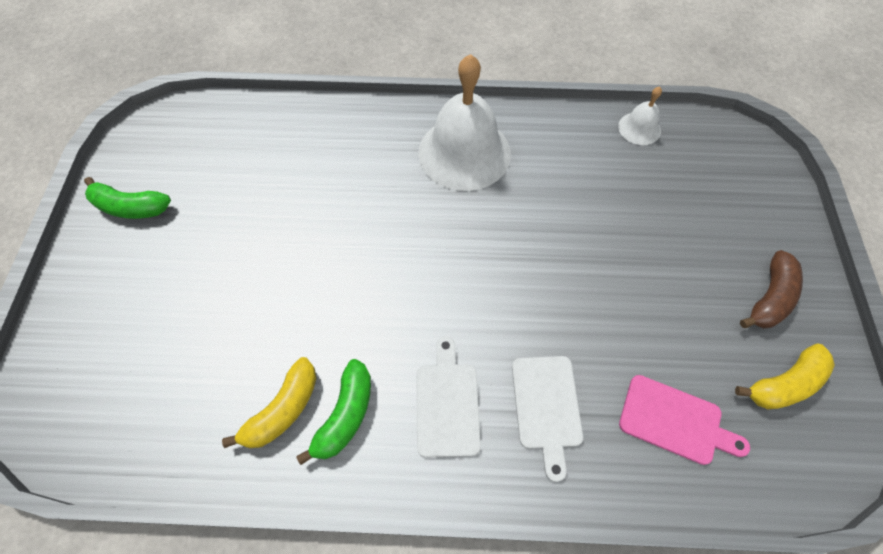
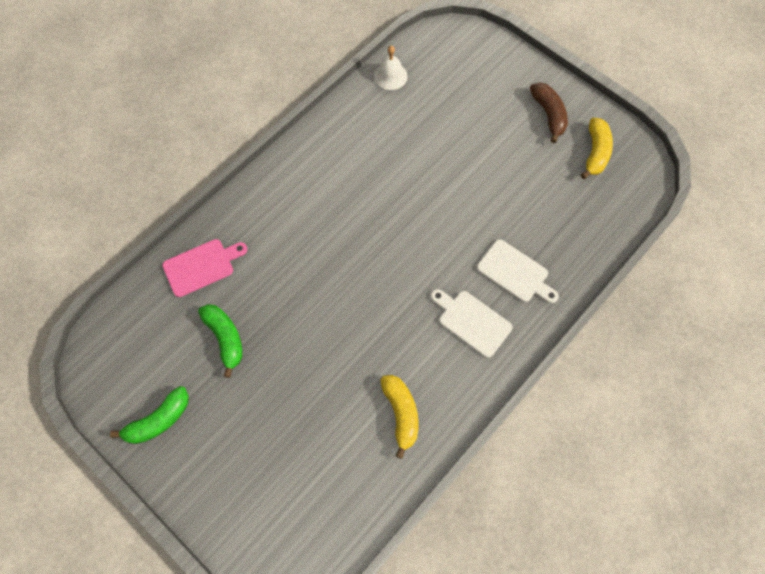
camera: 50 degrees left, 5 degrees up
(345, 415) = (433, 381): green banana -> green banana (225, 338)
(464, 152) = (315, 183): white bell -> none
(675, 421) = (572, 219): pink cutting board -> pink cutting board (202, 266)

